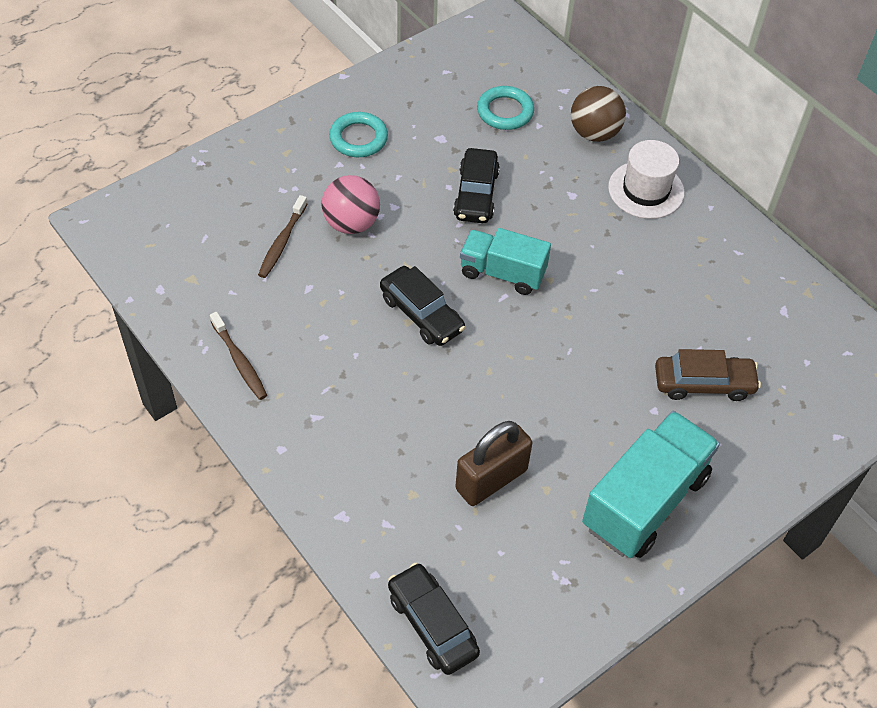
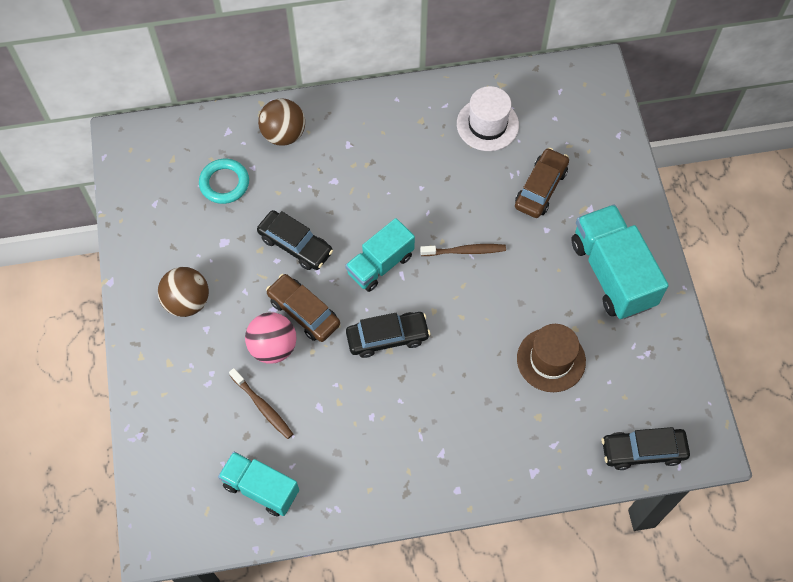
camera: 60 degrees left, 10 degrees up
(194, 277) = (261, 488): none -> turquoise truck
(239, 361) = (363, 487): brown toothbrush -> brown toothbrush (465, 251)
(358, 138) = (187, 302): turquoise ring -> brown ball
(405, 232) = (304, 312): none -> brown car
(491, 479) = (551, 360): brown padlock -> brown hat
(646, 190) = (358, 131): white hat -> white hat (487, 124)

